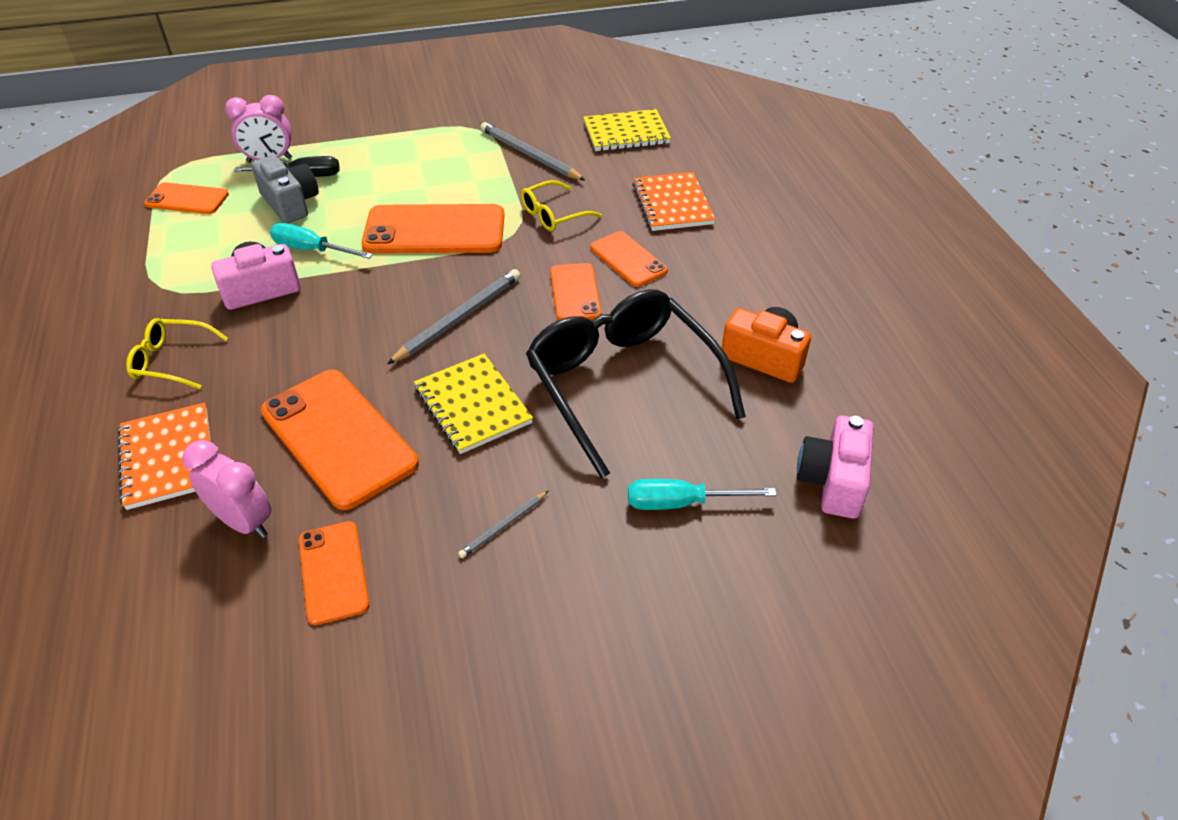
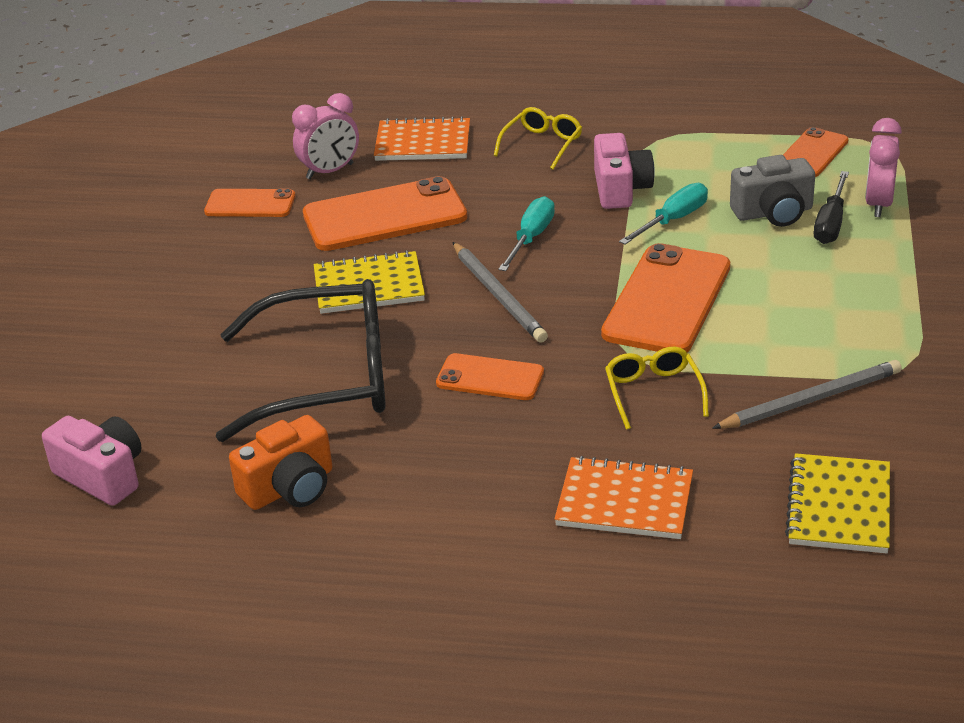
camera: 115 degrees right, 10 degrees down
(503, 526) = (223, 281): grey pencil -> none
(628, 259) = (526, 431): orange phone -> none
(681, 503) = (162, 377): turquoise screwdriver -> turquoise screwdriver (531, 238)

